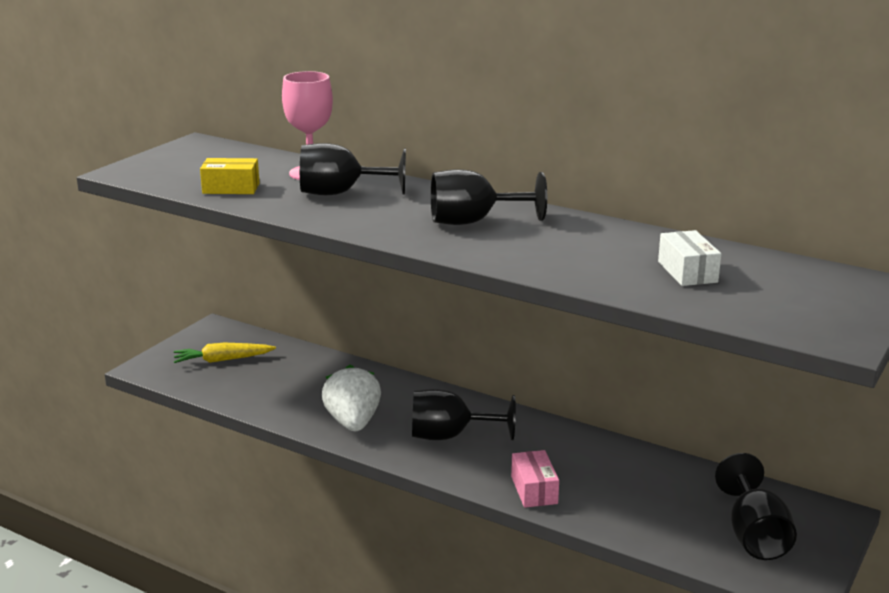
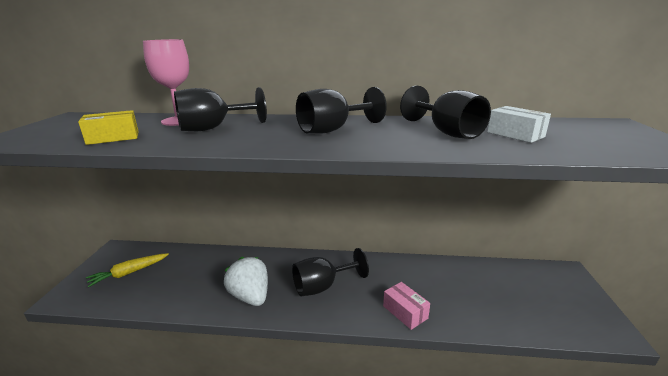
camera: 25 degrees left, 0 degrees up
(754, 536) = (550, 301): black goblet -> black goblet (447, 132)

